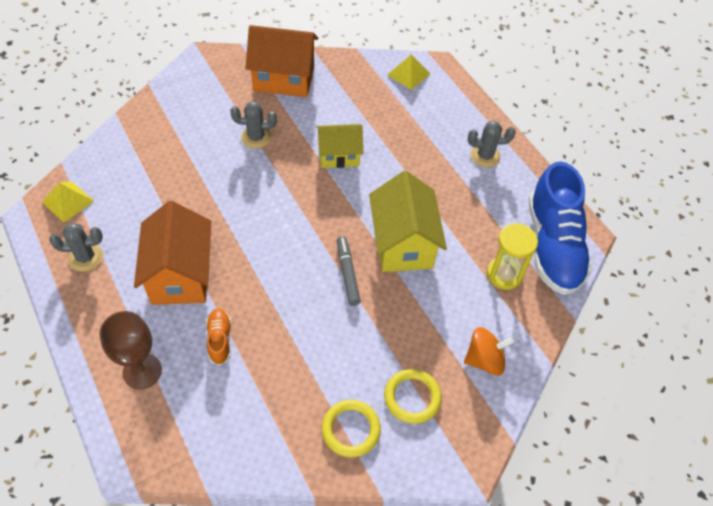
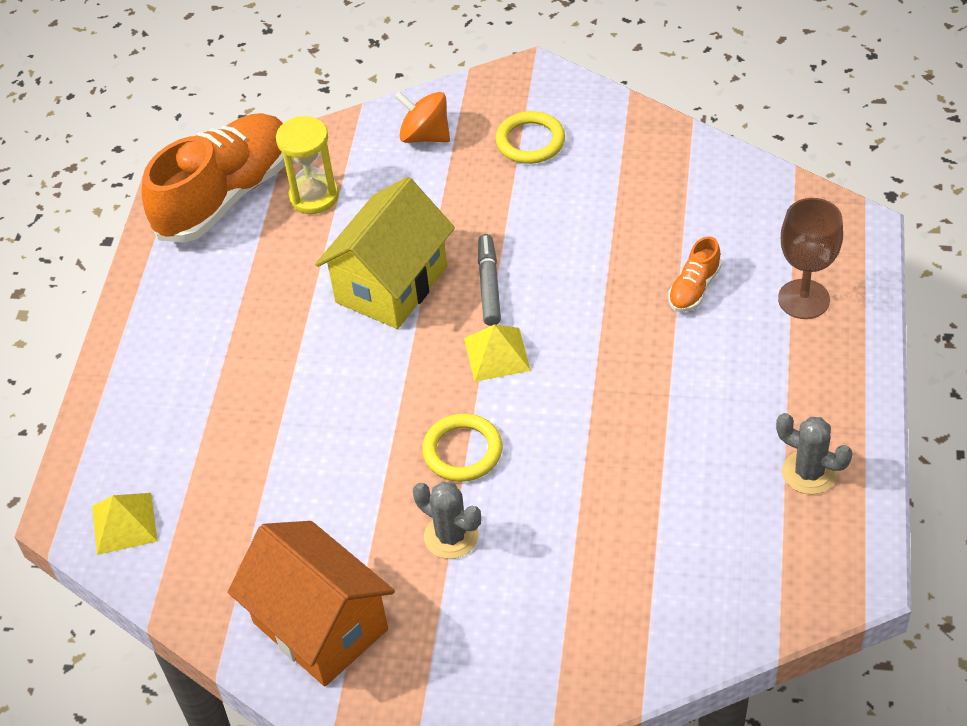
camera: 135 degrees left, 5 degrees down
(68, 201) = (797, 576): yellow pyramid -> yellow pyramid (496, 354)
(180, 275) = (695, 385): orange house -> none
(339, 155) = (359, 442): yellow house -> none
(347, 273) = (489, 285): grey marker -> grey marker turned 150 degrees clockwise
(351, 429) = (615, 146): yellow ring -> yellow ring (462, 451)
(485, 156) = (171, 337): grey cactus -> none
(553, 246) = (225, 196): blue shoe -> orange shoe

